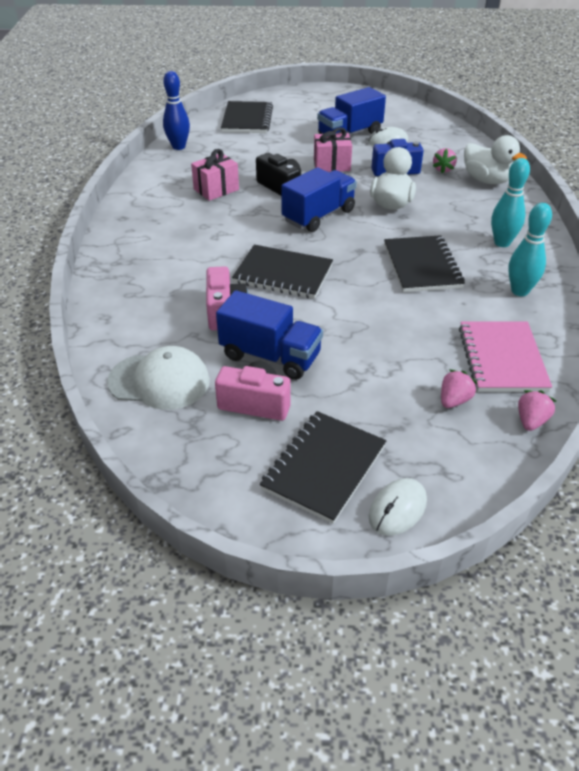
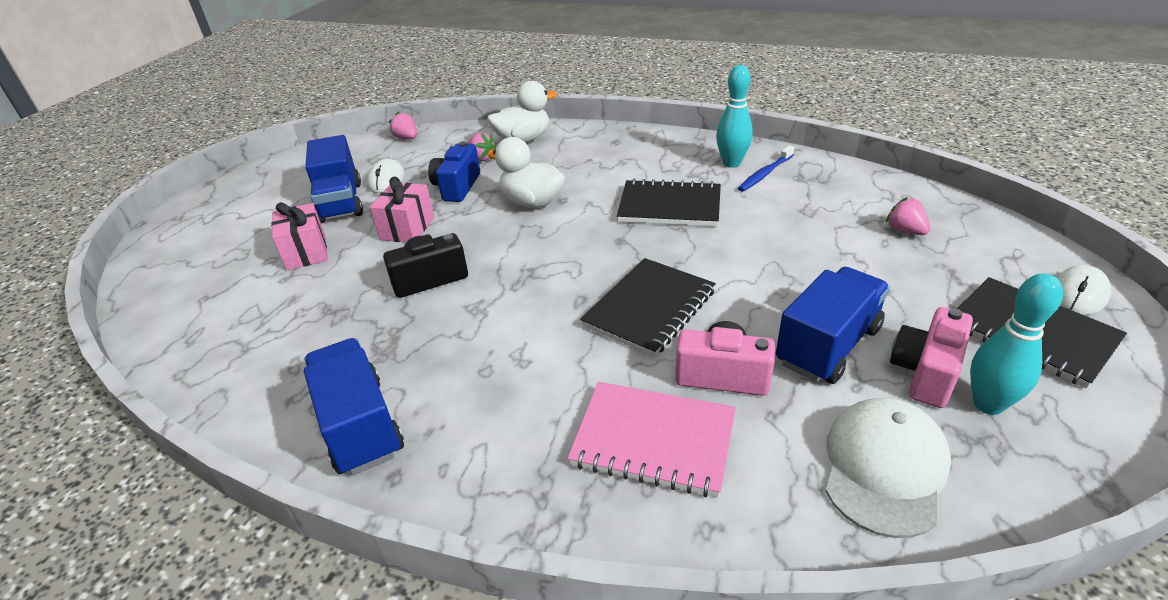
camera: 70 degrees left, 5 degrees down
(178, 147) = (205, 372): blue bowling pin -> none
(216, 189) = (387, 343): pink gift -> pink gift (306, 252)
(247, 119) = (198, 282): black notebook -> none
(318, 216) = (525, 258): blue truck -> blue truck (359, 425)
(397, 509) = (1078, 294): white mouse -> white mouse turned 75 degrees clockwise
(502, 243) = (645, 155): turquoise bowling pin -> turquoise bowling pin (988, 404)
(502, 359) = (839, 193): pink notebook -> pink notebook (653, 440)
(512, 312) = (765, 174): none -> blue toothbrush
(531, 421) = (930, 198): pink strawberry -> pink strawberry (406, 138)

